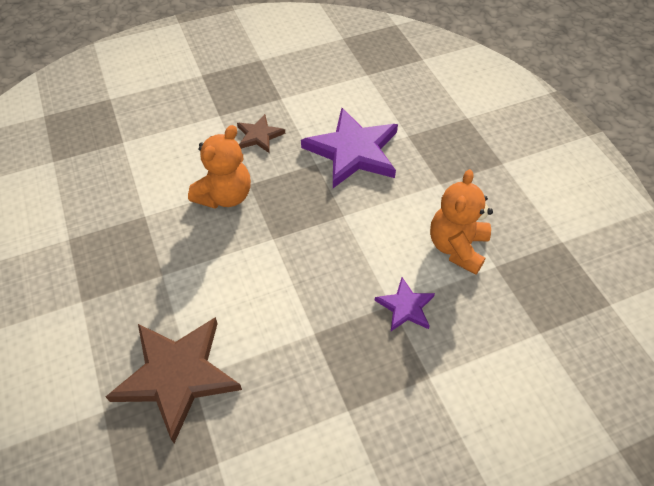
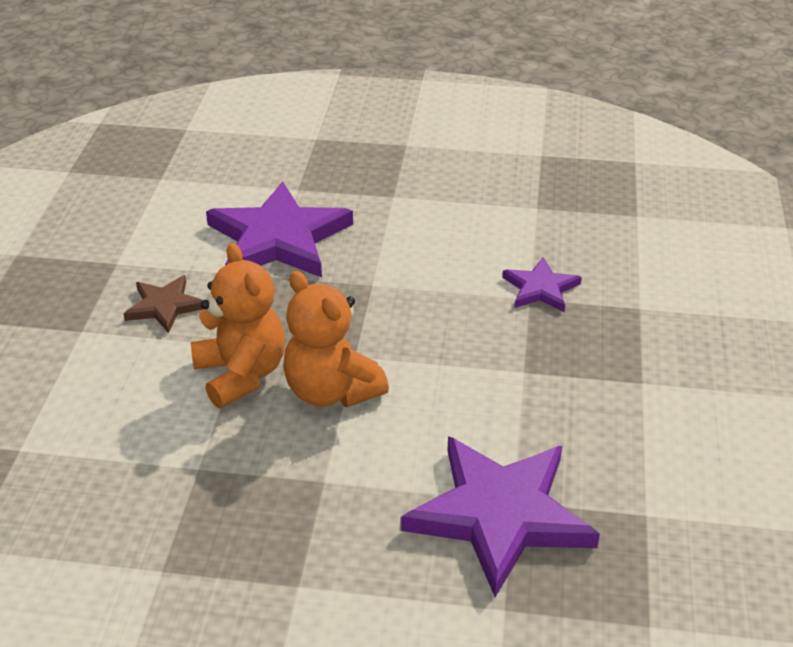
camera: 60 degrees left, 15 degrees down
(177, 375) = (500, 514): brown star -> purple star
(457, 247) = (491, 221): orange teddy bear -> orange teddy bear (331, 391)

